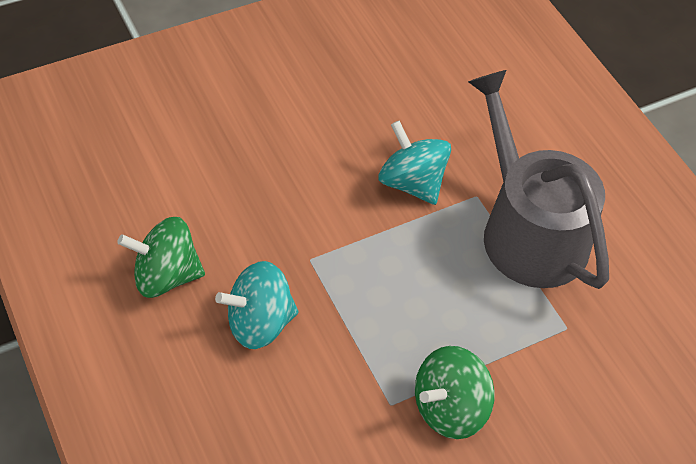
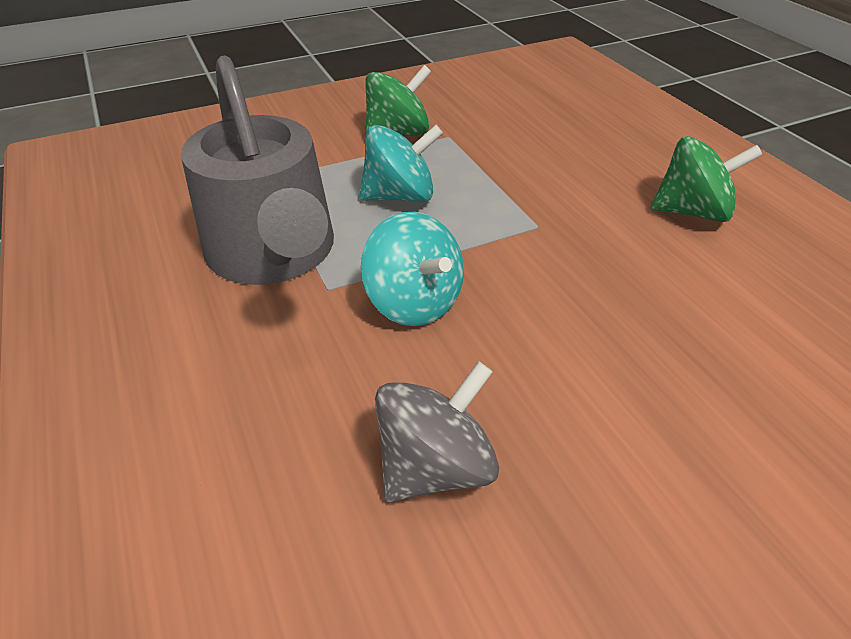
camera: 175 degrees left, 10 degrees down
(259, 323) = (578, 180): turquoise spinning top -> turquoise spinning top (400, 196)
(392, 82) = (435, 465): none -> grey spinning top

